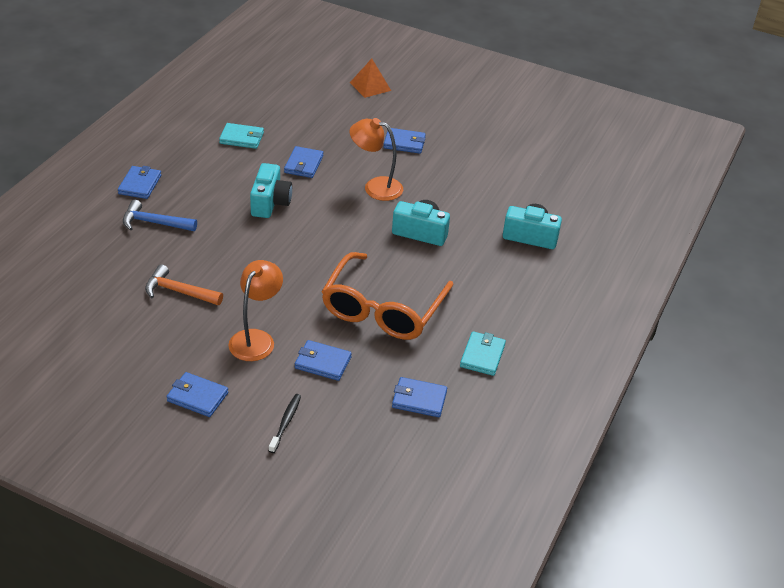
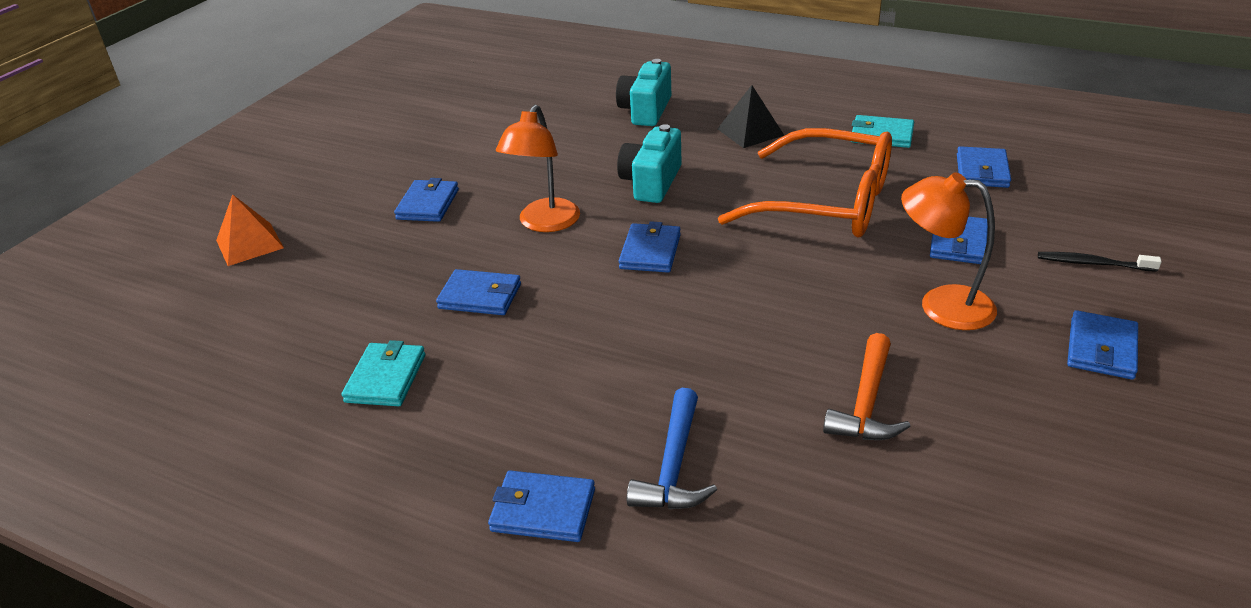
camera: 85 degrees left, 5 degrees down
(270, 202) = (593, 323): turquoise camera -> none
(336, 227) = (650, 252): none -> blue wallet
(492, 286) = (750, 132): none -> black pyramid

